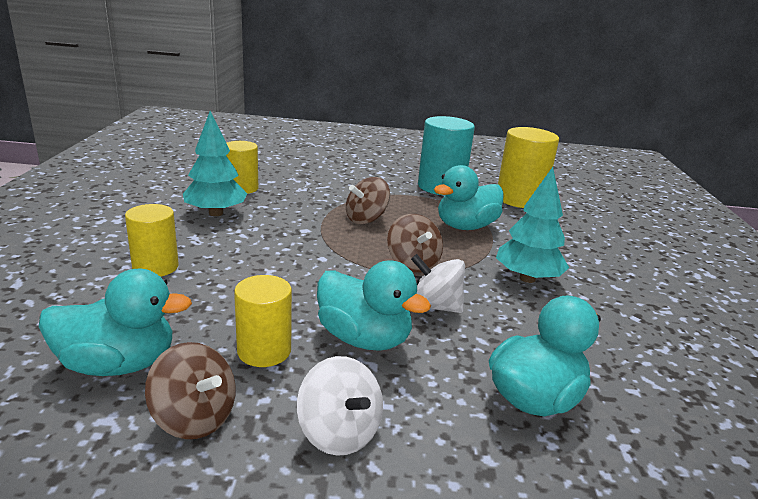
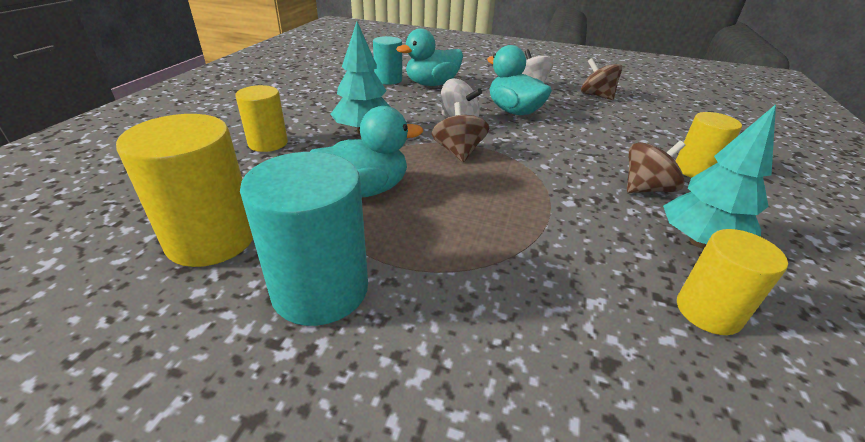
camera: 165 degrees left, 10 degrees up
(118, 364) = (652, 115): turquoise duck -> none
(264, 351) = (574, 112): yellow cylinder -> yellow cylinder (268, 143)
(366, 219) = (490, 213): brown spinning top -> brown spinning top (646, 189)
(621, 399) = (388, 80): none -> turquoise cylinder

